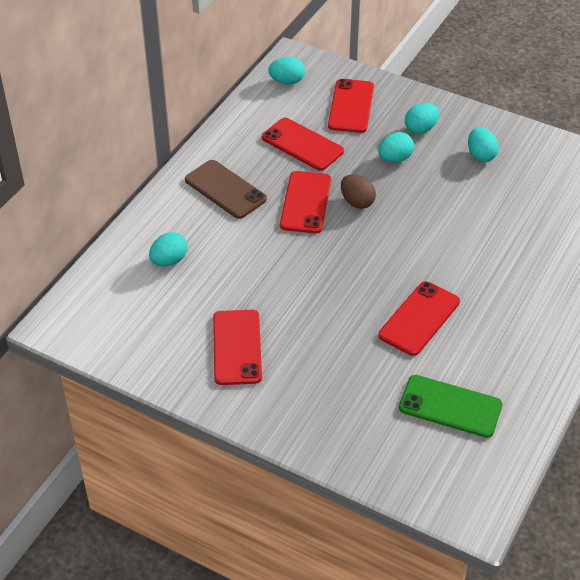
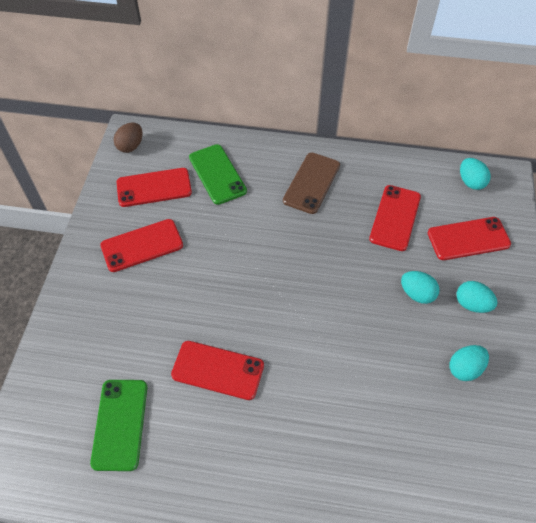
camera: 70 degrees right, 10 degrees up
(169, 261) = (217, 174): turquoise egg -> green phone
(305, 202) = (324, 242): red phone -> red phone (154, 187)
(357, 202) = (343, 280): brown egg -> brown egg (130, 146)

